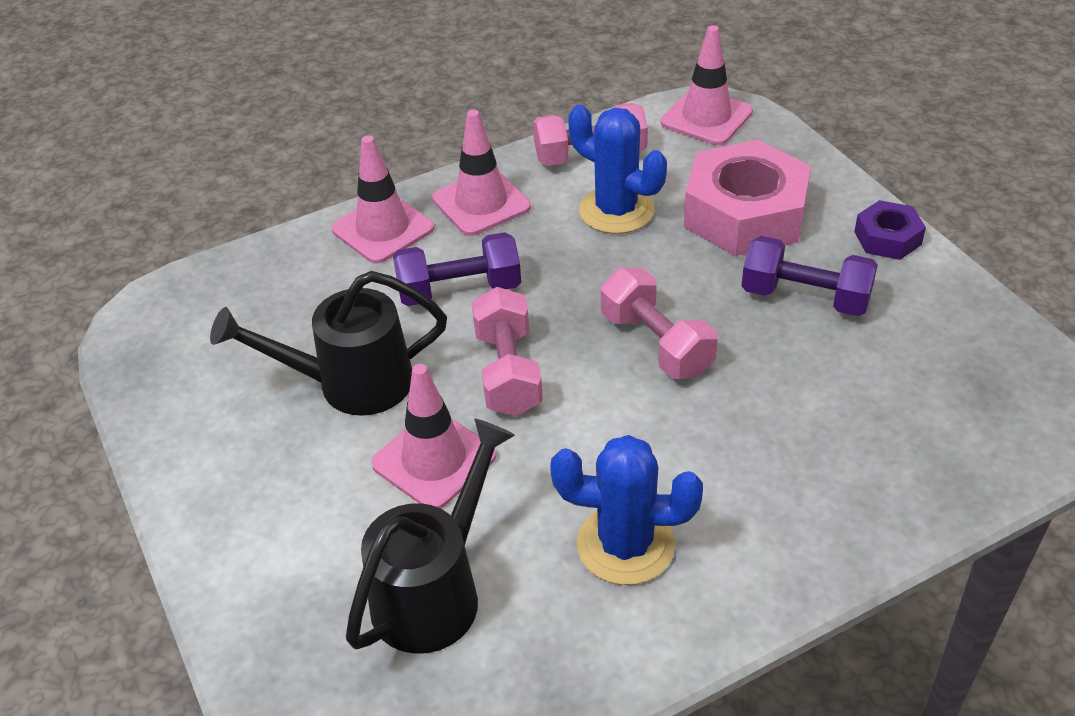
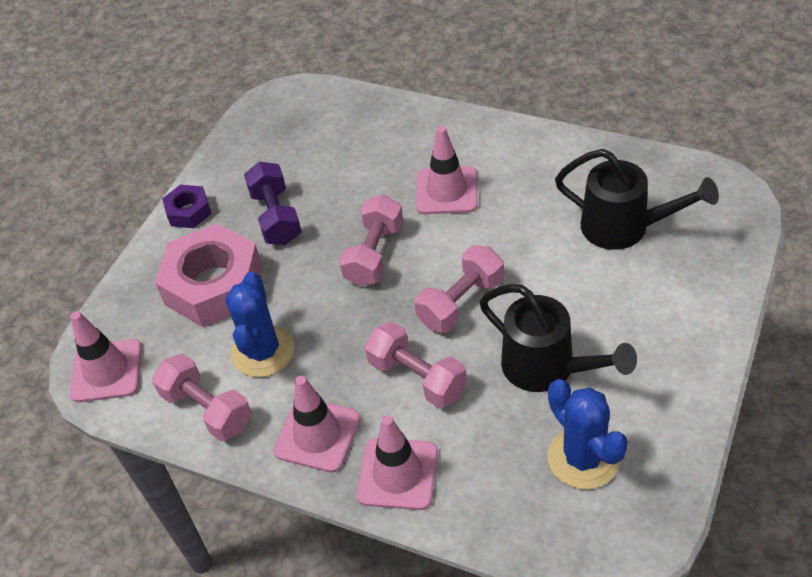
camera: 125 degrees left, 5 degrees up
(434, 460) = (555, 286): pink traffic cone -> pink traffic cone (446, 191)
(435, 591) = (624, 228): black watering can -> black watering can turned 150 degrees counterclockwise
(459, 290) = (417, 378): purple dumbbell -> pink dumbbell
(625, 545) = (522, 183): blue cactus -> blue cactus (583, 458)

